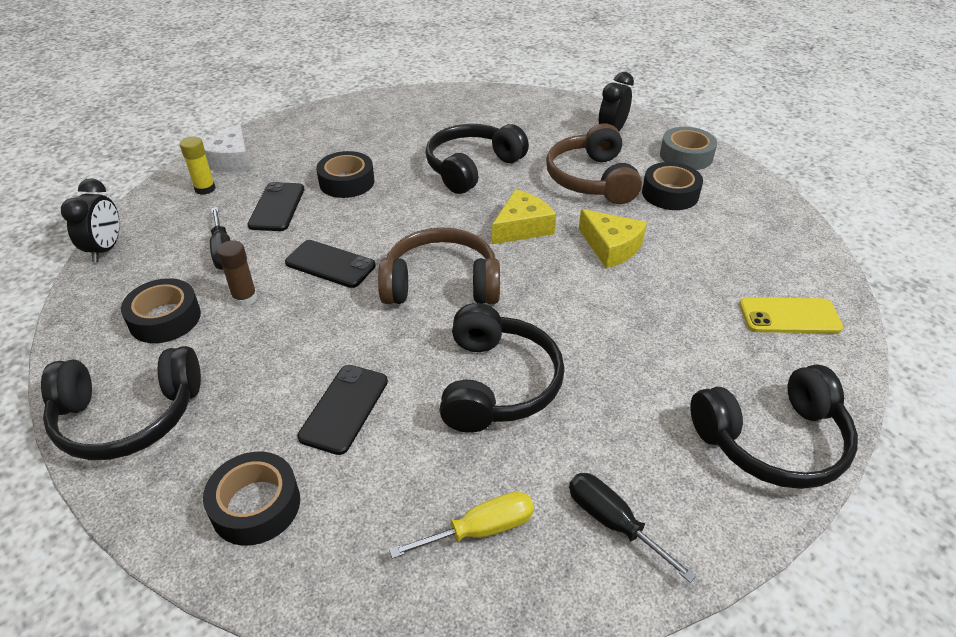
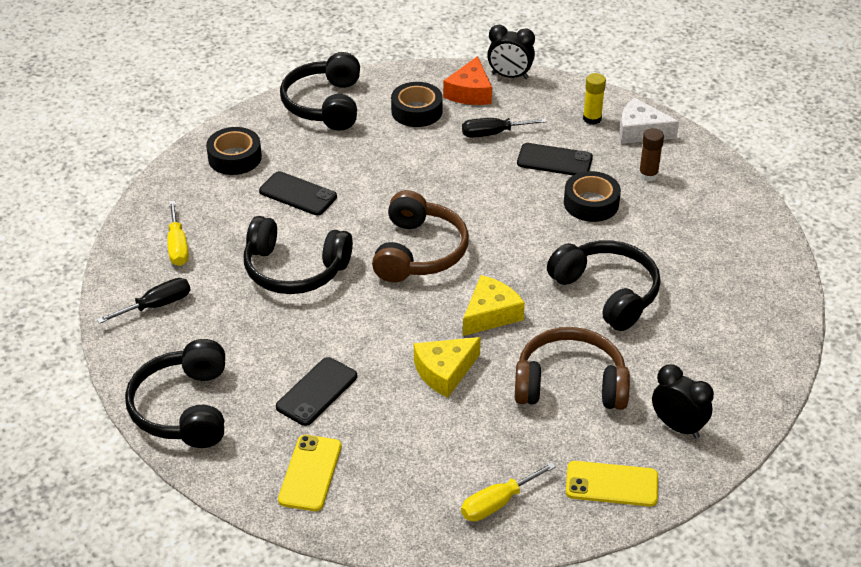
camera: 100 degrees right, 0 degrees up
(133, 277) = (470, 92): none -> orange cheese
(245, 298) = (430, 147): brown glue stick -> brown glue stick (648, 175)
(330, 264) = (462, 190): black phone -> black phone (316, 391)
(522, 227) = (490, 314): yellow cheese -> yellow cheese turned 105 degrees counterclockwise
(670, 194) = (530, 444): black tape -> none
(686, 156) = (611, 484): grey tape -> yellow phone
(742, 205) = (497, 503): none -> yellow screwdriver

